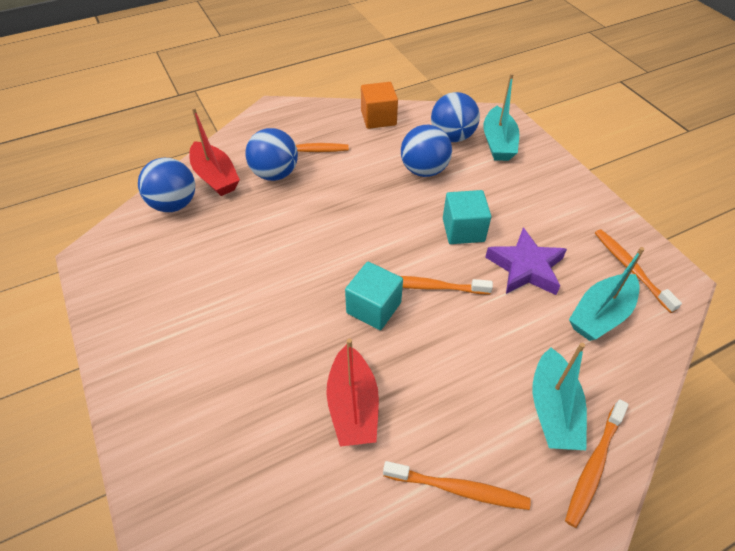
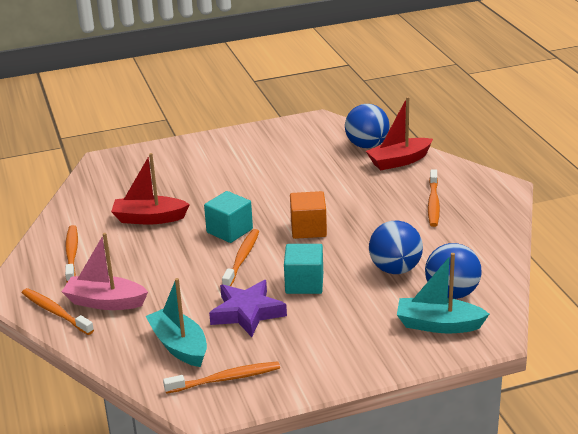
camera: 100 degrees right, 20 degrees down
(275, 174) = (400, 188): blue ball -> none
(378, 118) = (488, 248): orange cube -> orange cube (308, 229)
(458, 489) = (72, 254): orange toothbrush -> orange toothbrush turned 150 degrees clockwise
(553, 410) = (105, 302): turquoise boat -> pink boat

